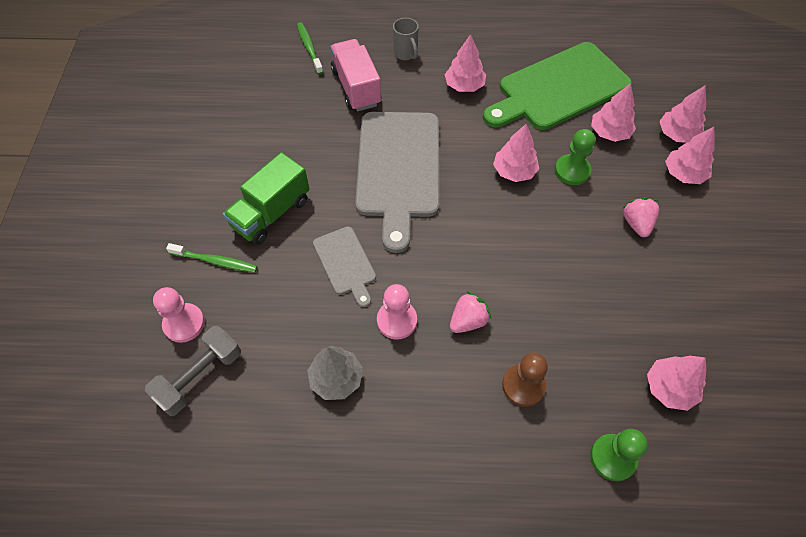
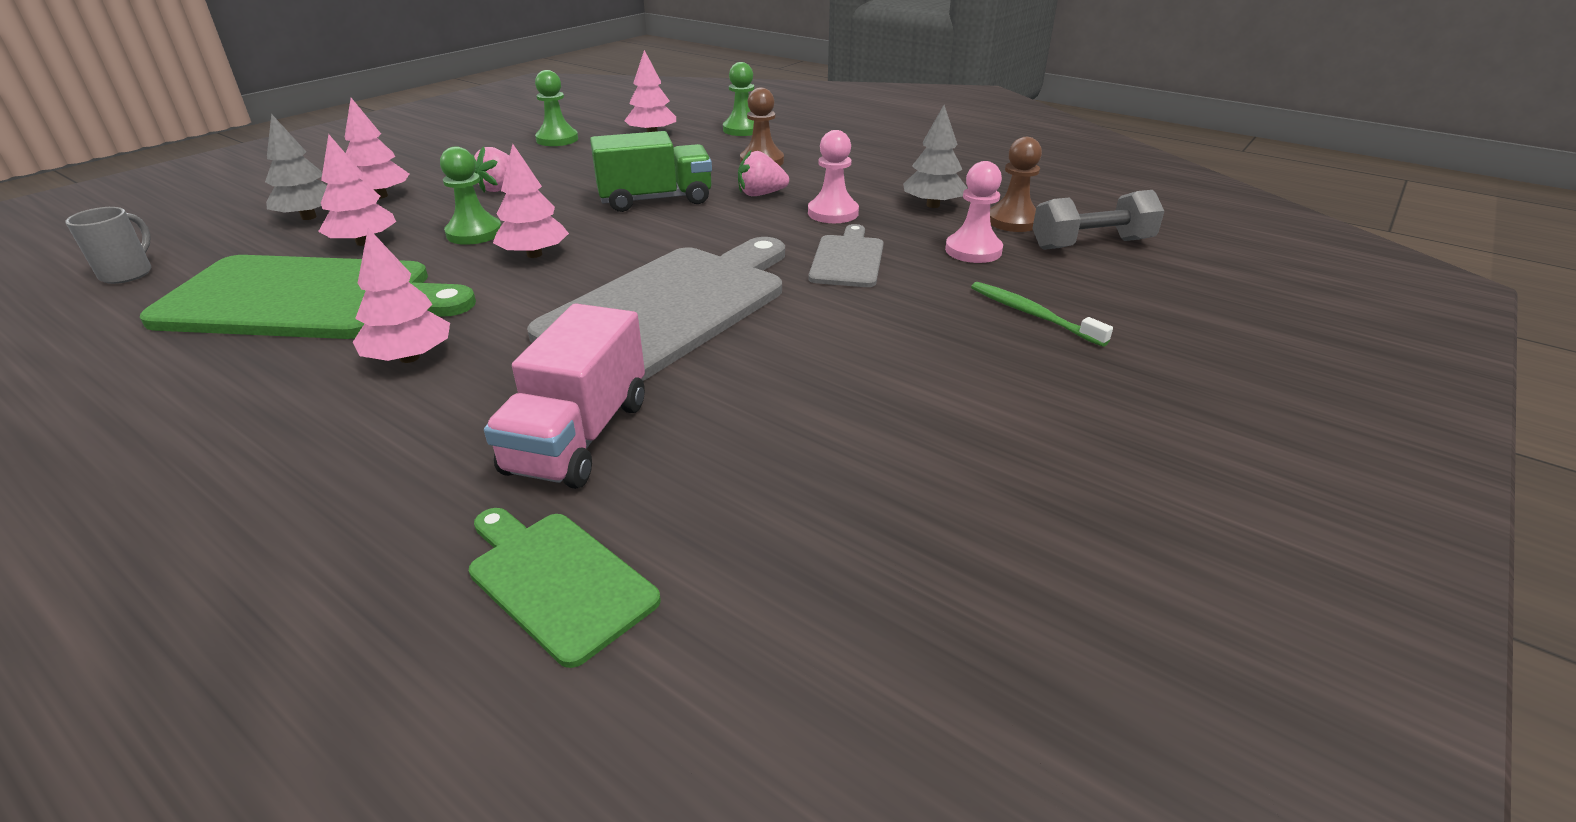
camera: 145 degrees left, 25 degrees down
(184, 323) = (1101, 281): pink pawn -> pink pawn (973, 250)
(266, 384) = (1013, 221): none -> brown pawn
(271, 213) = (912, 331): green truck -> green truck (655, 200)
(309, 48) = (557, 580): green toothbrush -> green cutting board
(406, 54) = (396, 454): grey mug -> grey mug (128, 273)
(677, 134) = (309, 217): pink tree -> grey tree
(721, 324) = (557, 139): none -> green pawn

